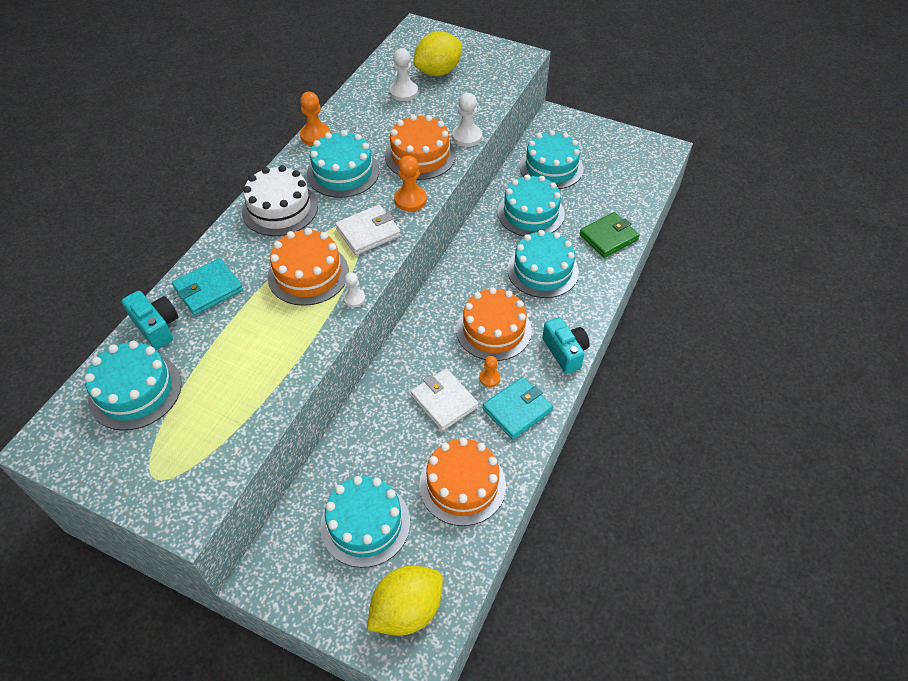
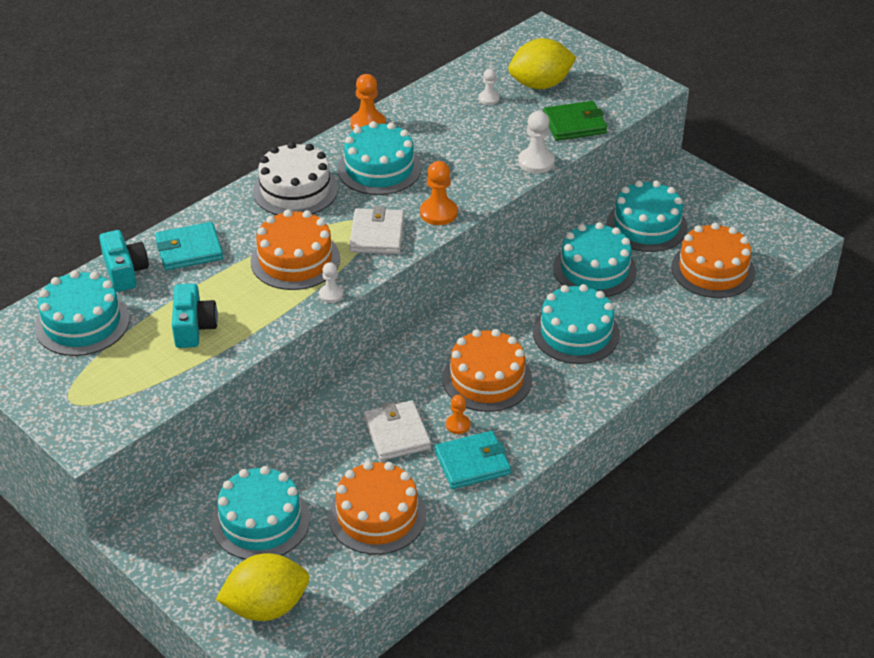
camera: 20 degrees right, 10 degrees down
(368, 232) = (377, 234): white wallet -> white wallet turned 75 degrees counterclockwise
(403, 92) = (489, 99): white pawn -> white pawn, size x0.61
(420, 155) = (472, 170): orange cake -> orange cake (713, 270)
(565, 352) = (556, 421): turquoise camera -> turquoise camera (193, 327)
(608, 237) = (674, 317): green wallet -> green wallet (574, 124)

